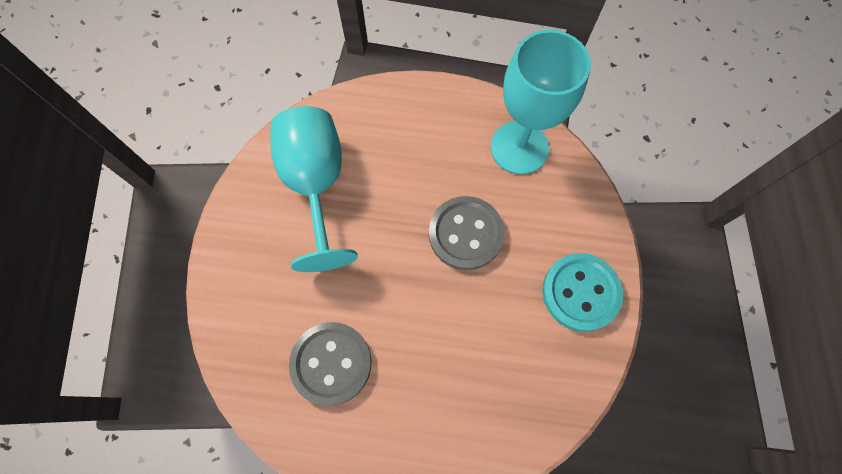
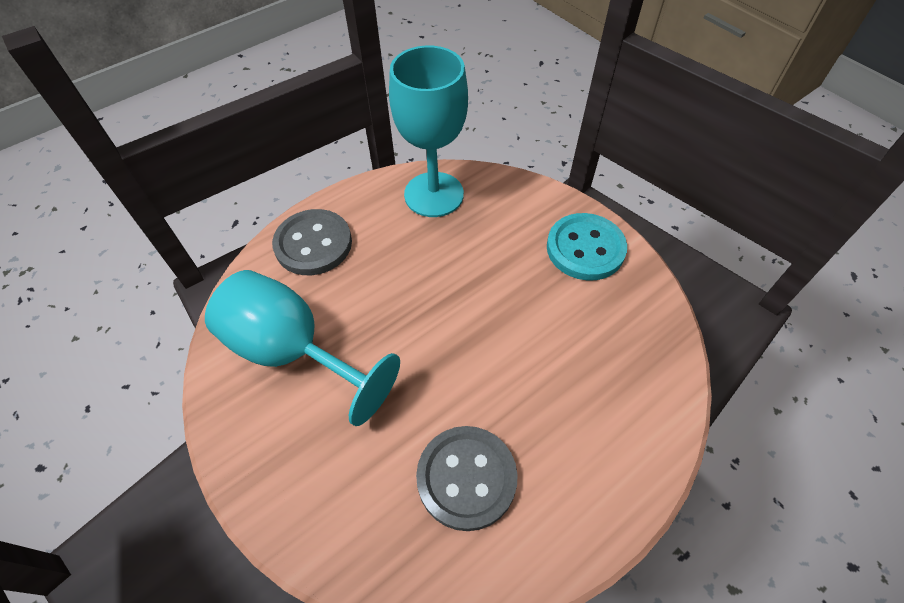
camera: 45 degrees left, 15 degrees down
(465, 234) = (461, 281): grey button -> grey button (313, 244)

